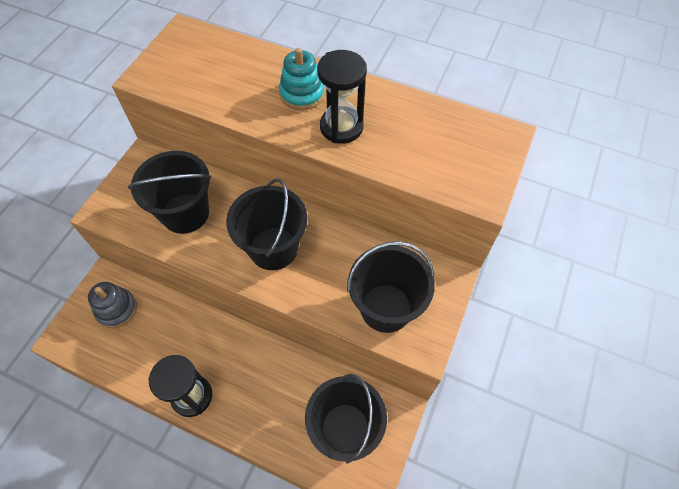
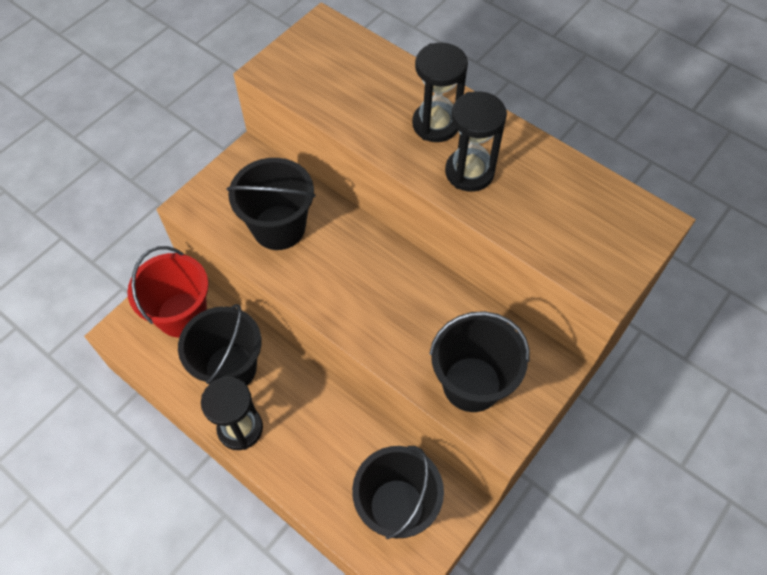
camera: 15 degrees right, 0 degrees up
(117, 309) = (182, 315): grey stacking toy -> red bucket
(273, 248) = (365, 288): black bucket -> black bucket (231, 368)
(302, 94) = (436, 124): turquoise stacking toy -> black hourglass

